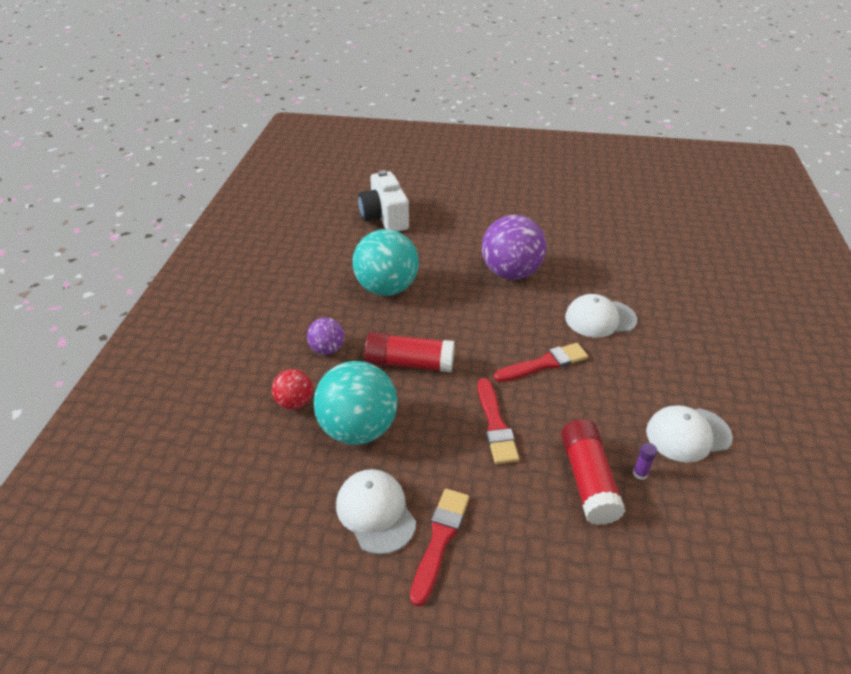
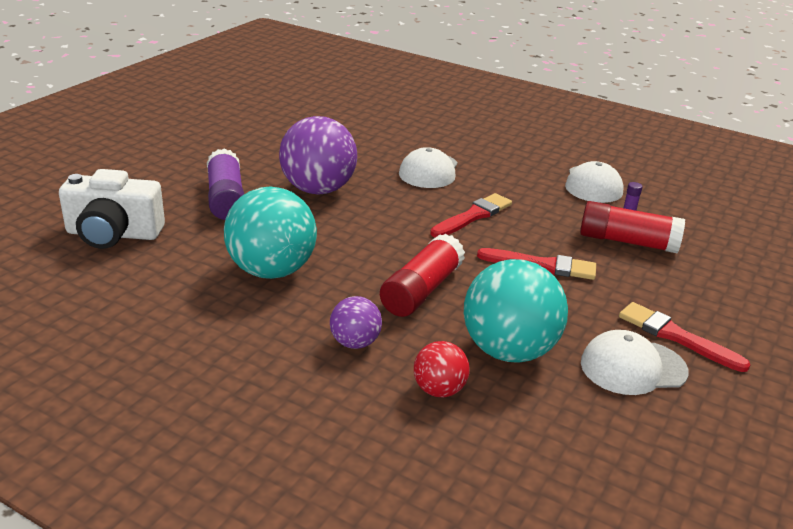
camera: 70 degrees left, 10 degrees down
(461, 239) = (226, 198): none -> purple glue stick
(544, 364) = (473, 216): red brush -> red brush turned 45 degrees clockwise

